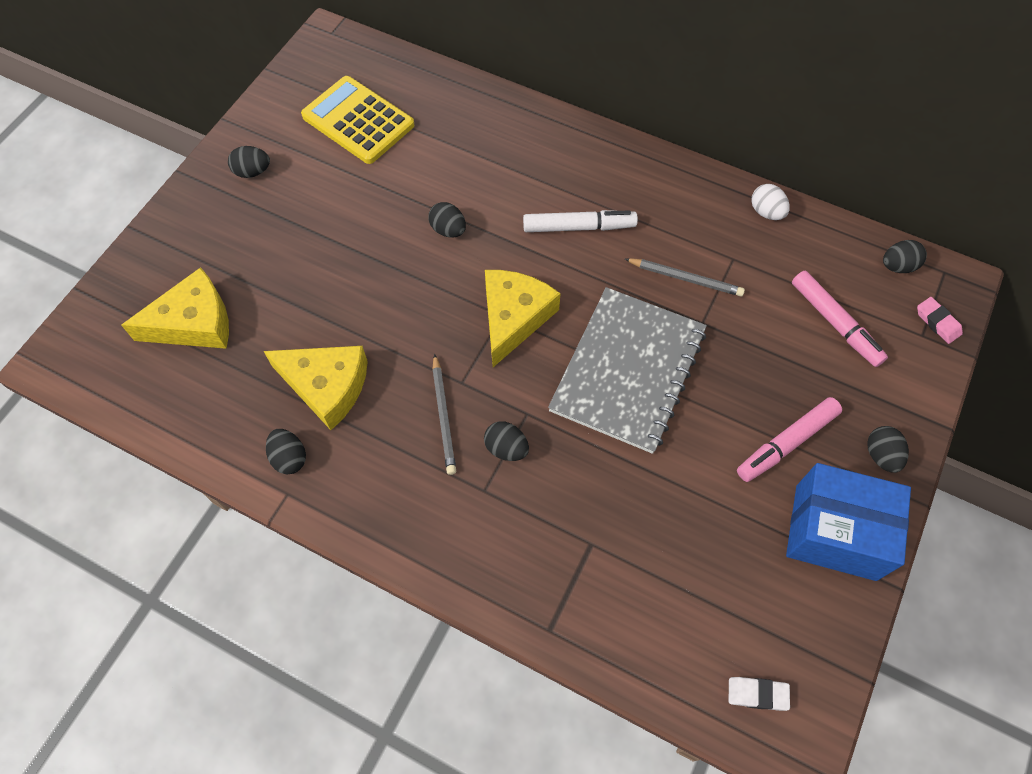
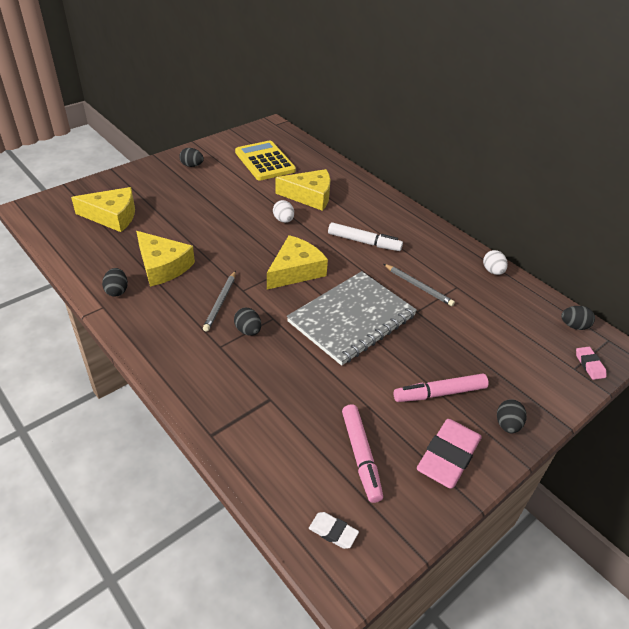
camera: 20 degrees right, 20 degrees down
(448, 230) = (283, 220): black egg -> white egg
(461, 167) = (309, 196): none -> yellow cheese
(835, 323) = (511, 341): pink marker -> pink marker (361, 456)
(835, 532) = (448, 456): blue box -> pink eraser

